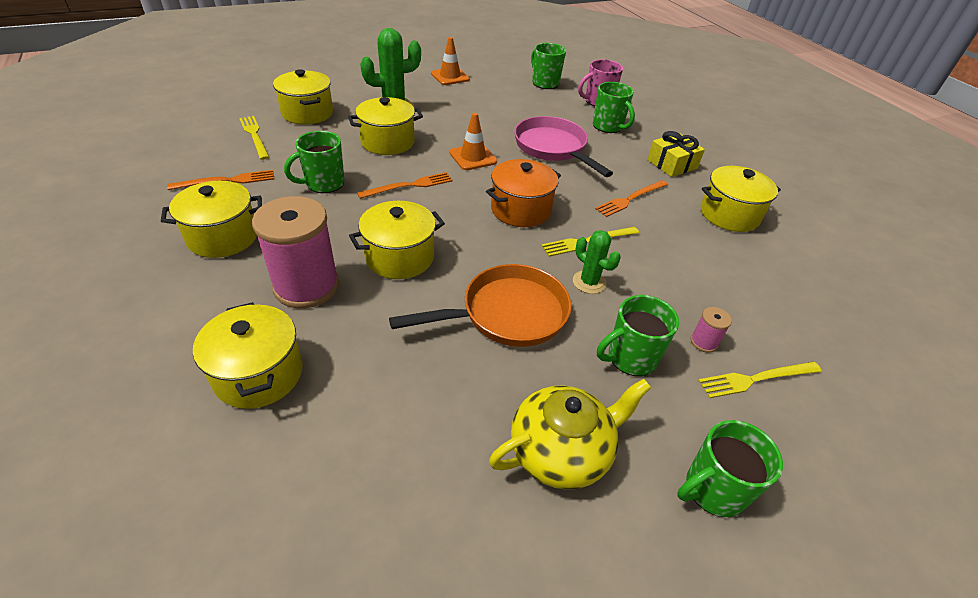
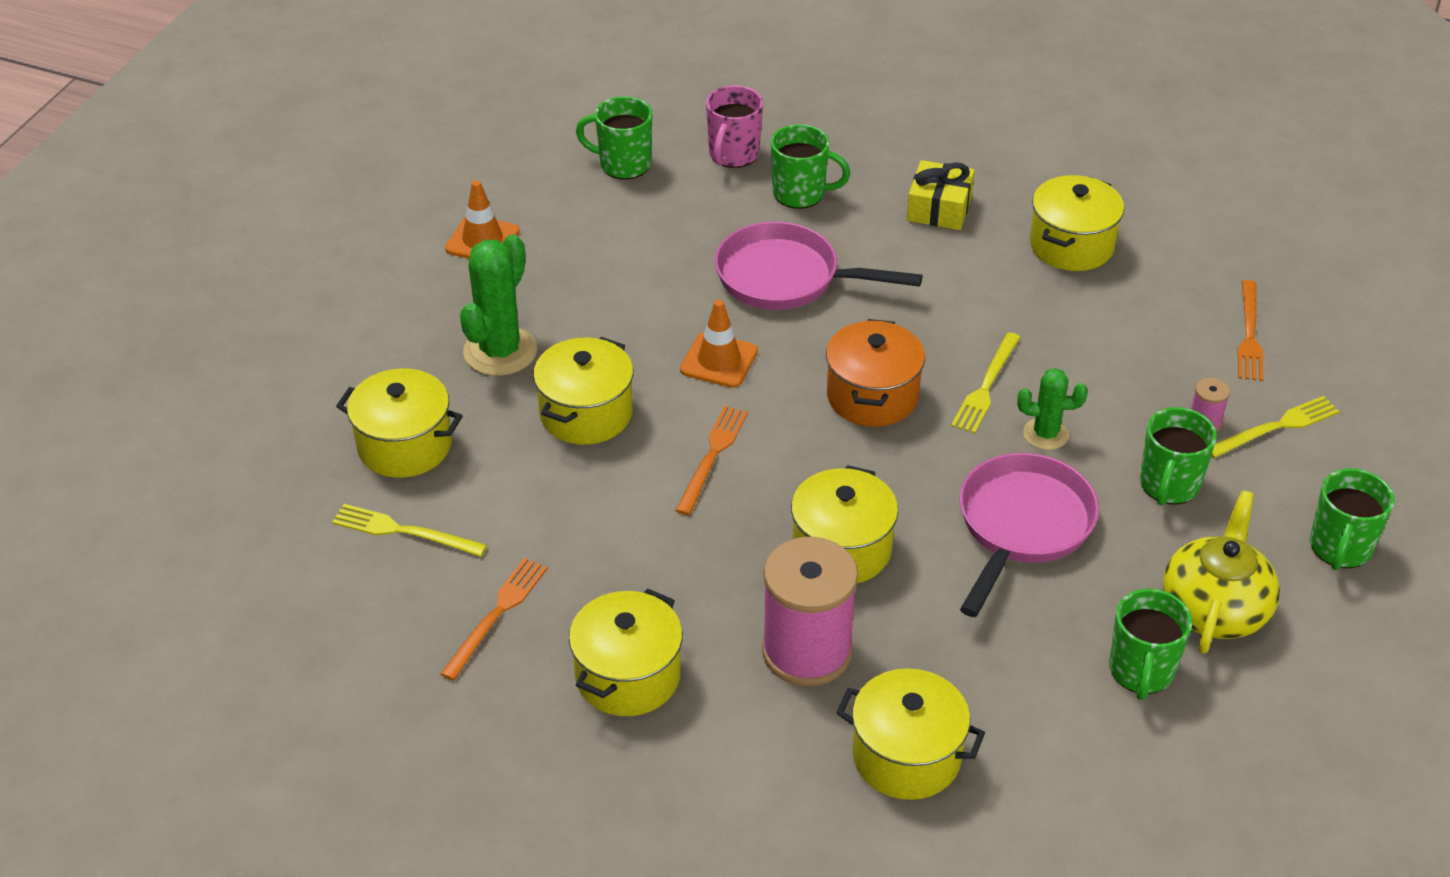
camera: 40 degrees left, 0 degrees up
(324, 184) = (614, 528): green mug -> green mug (1141, 671)
(507, 314) = (1022, 526): orange pan -> pink pan
(630, 199) = (958, 295): orange fork -> orange fork (1249, 335)
(755, 379) = (1276, 427): yellow fork -> yellow fork turned 150 degrees counterclockwise

